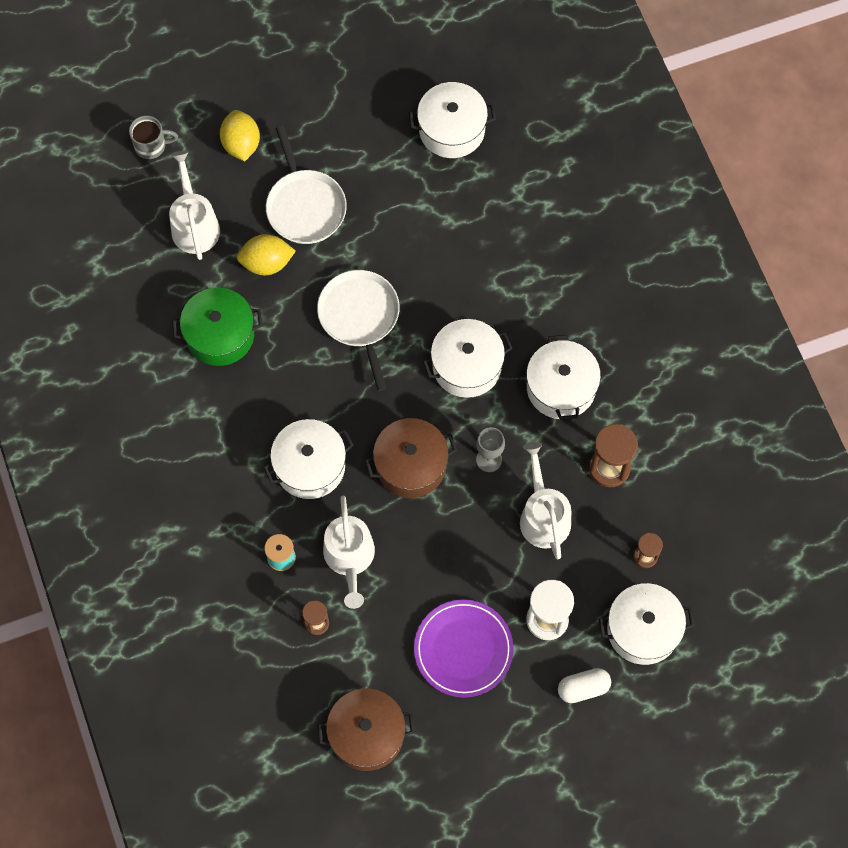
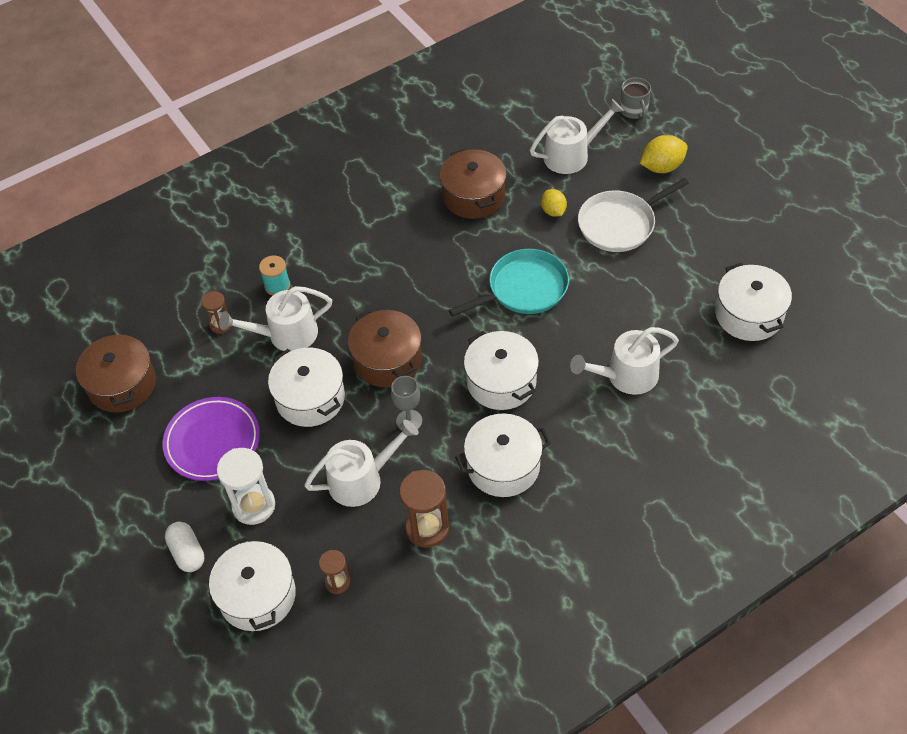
camera: 80 degrees right, 15 degrees down
(220, 335) = (474, 196): green pot -> brown pot
(267, 263) = (553, 211): yellow lemon -> yellow lemon, size x0.66
(310, 466) = (367, 286): white pot -> white pot (310, 398)
(360, 317) = (524, 289): white pan -> turquoise pan
(491, 255) = (626, 376): none -> white watering can

